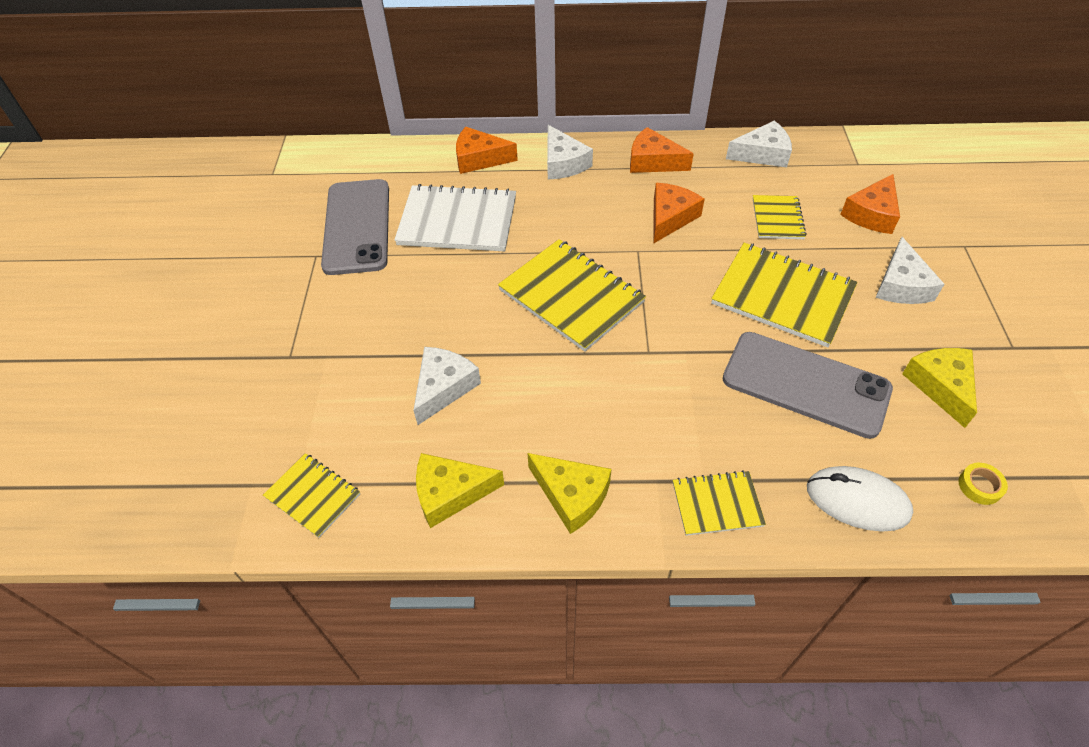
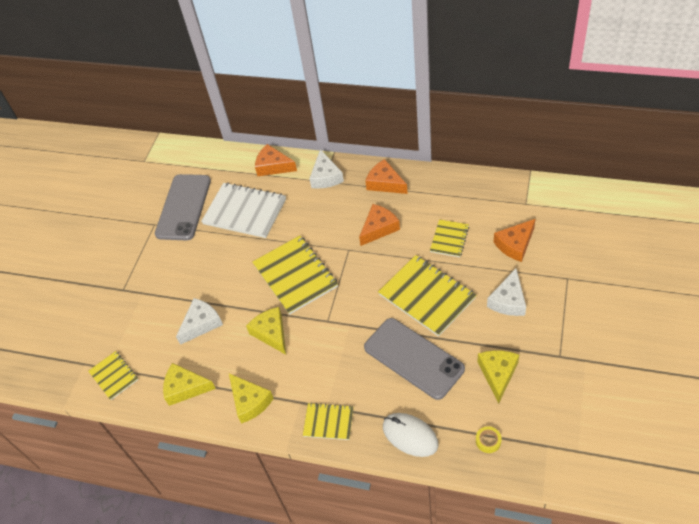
camera: 20 degrees right, 0 degrees up
(566, 383) = (271, 333): none -> yellow cheese
(762, 154) = (462, 187): white cheese -> none

